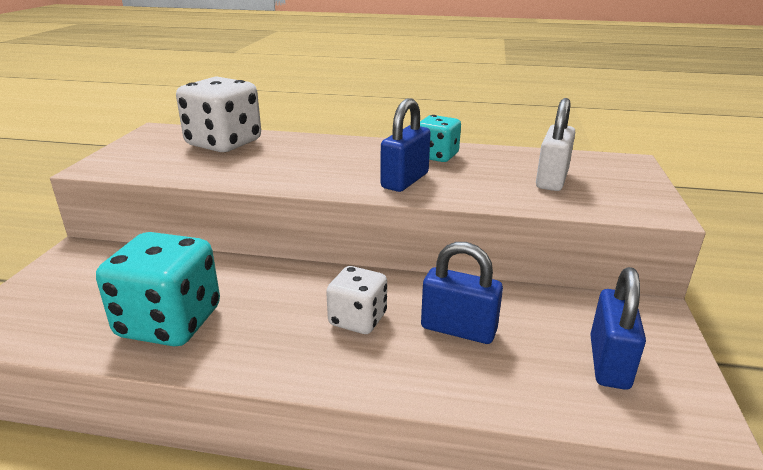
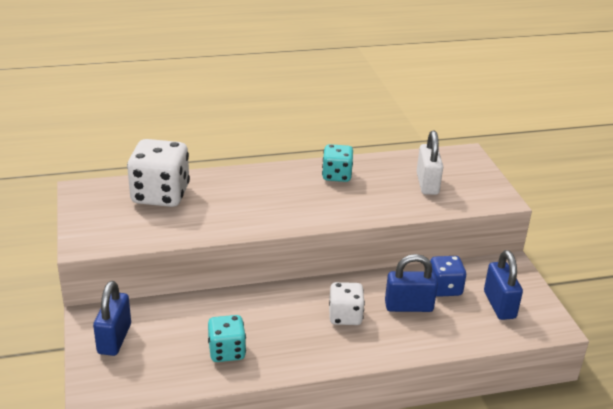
camera: 25 degrees left, 5 degrees up
(170, 322) = (227, 351): turquoise dice -> turquoise dice, size x0.59
(405, 180) = (333, 206): blue padlock -> blue padlock (114, 339)
(528, 319) = (444, 288): none -> blue dice

